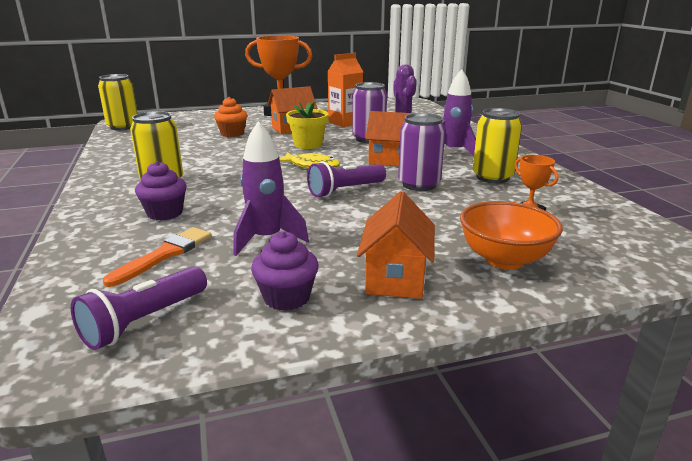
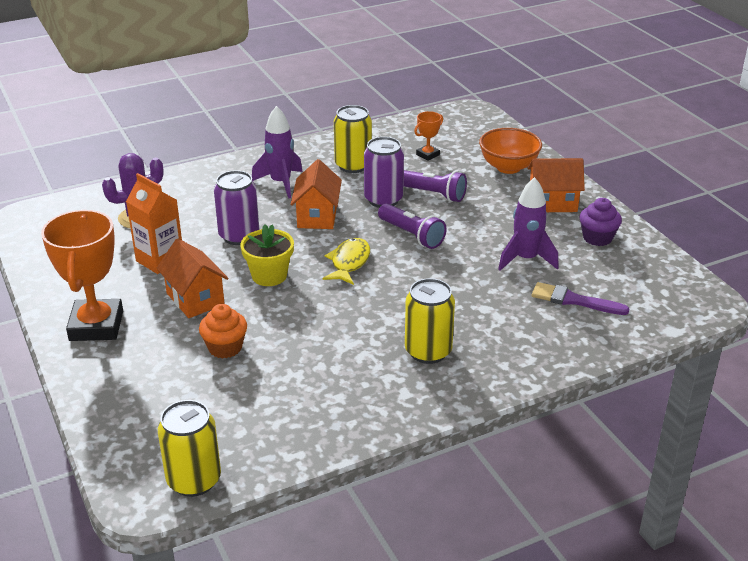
camera: 100 degrees left, 10 degrees up
(144, 321) = (653, 283): purple flashlight -> purple flashlight (432, 194)
(165, 213) = (503, 324): purple cupcake -> none
(165, 254) = (574, 300): orange brush -> purple brush

